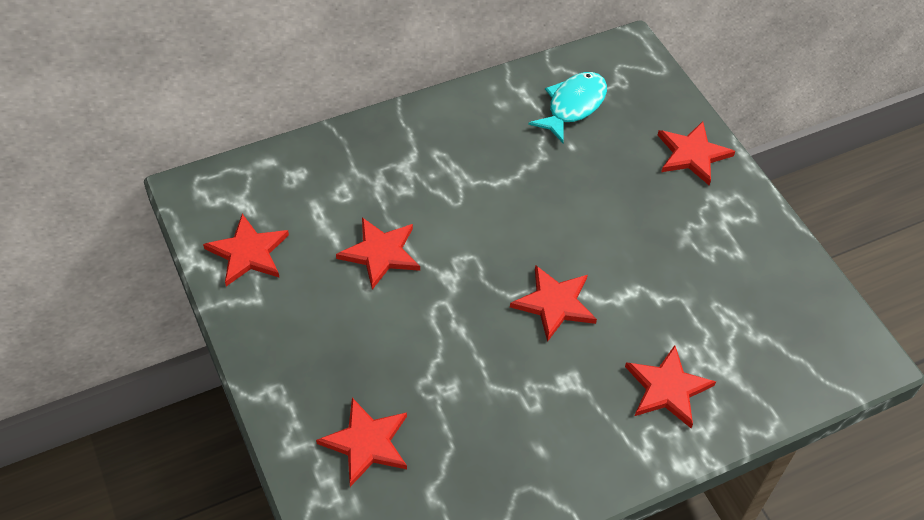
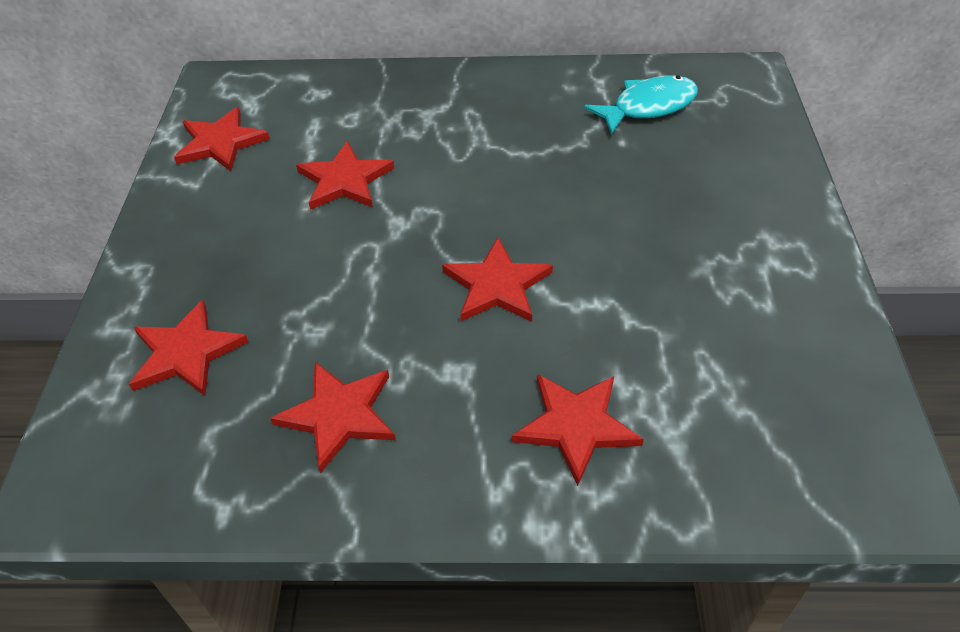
camera: 30 degrees right, 5 degrees down
(692, 154) = (765, 187): red star -> red star (339, 415)

